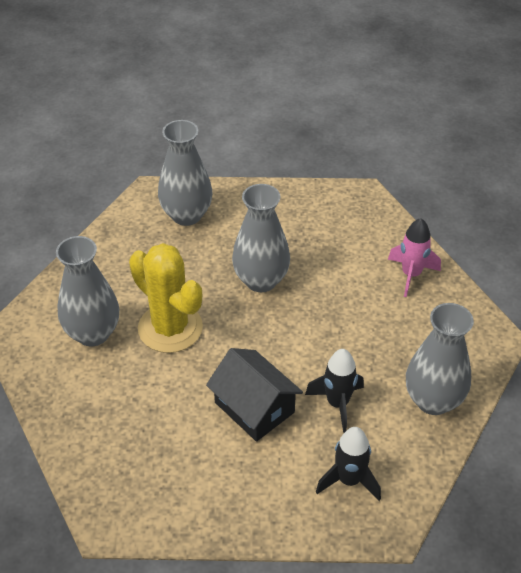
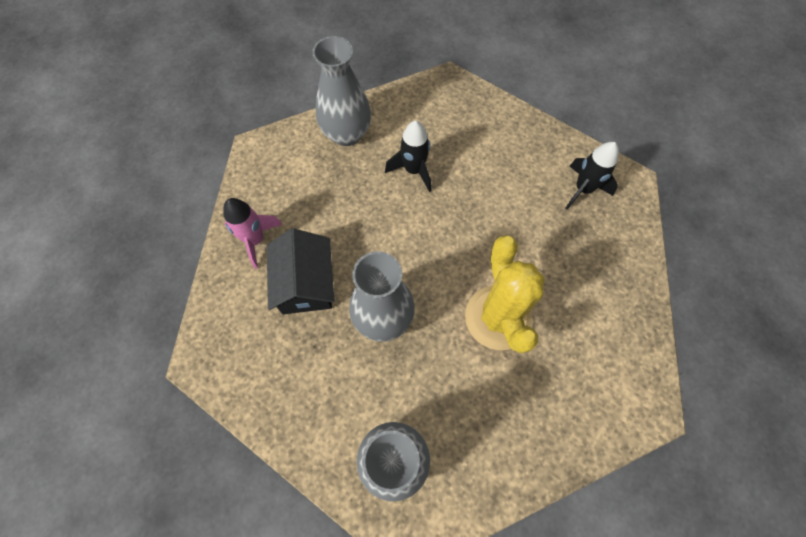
camera: 145 degrees left, 20 degrees up
(93, 333) = (571, 357): grey vase -> none
(254, 407) = (475, 203): black house -> black house (305, 283)
(349, 480) = (449, 118): black rocket -> black rocket (583, 189)

